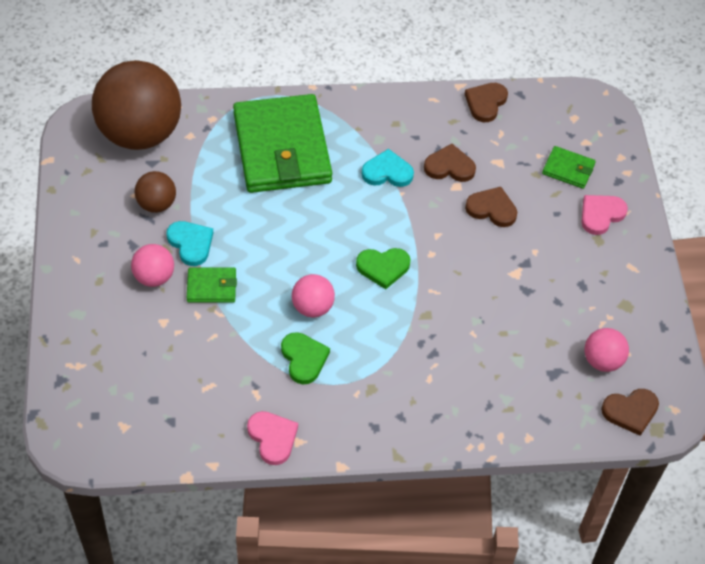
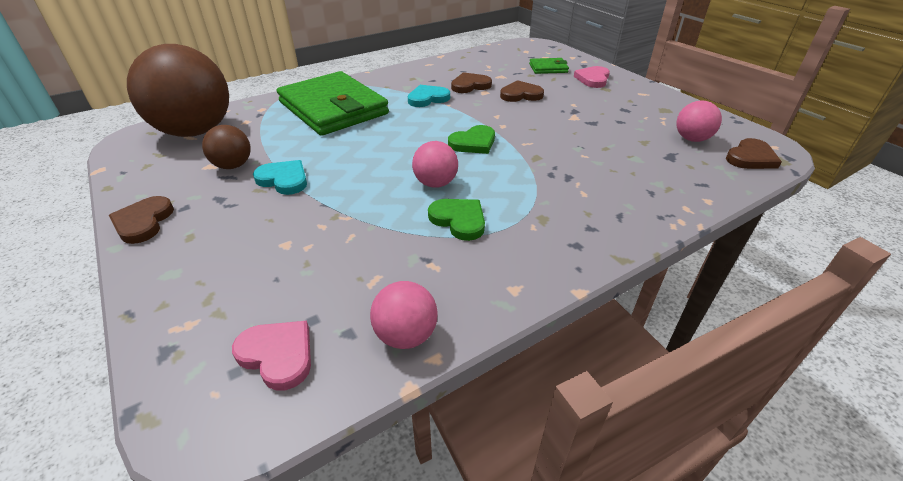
camera: 25 degrees left, 15 degrees down
(154, 277) = (256, 214): pink ball -> pink ball (406, 335)
(211, 287) = (324, 201): green wallet -> none
(272, 438) = (484, 298): pink heart -> pink heart (277, 355)
(485, 103) = (465, 58): brown heart -> brown heart (143, 222)

